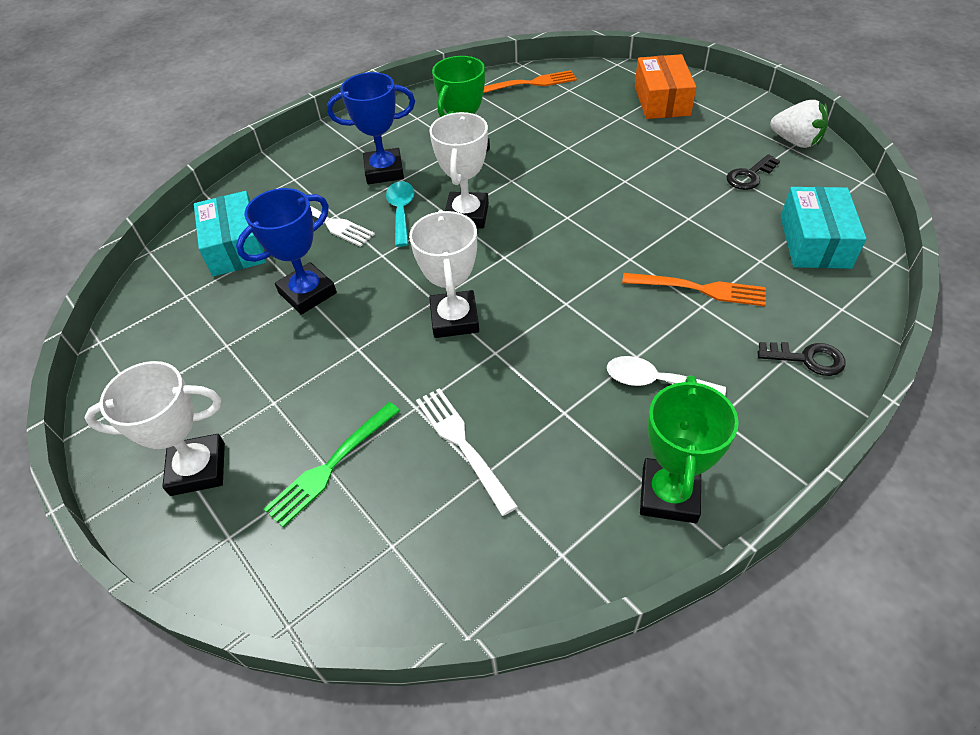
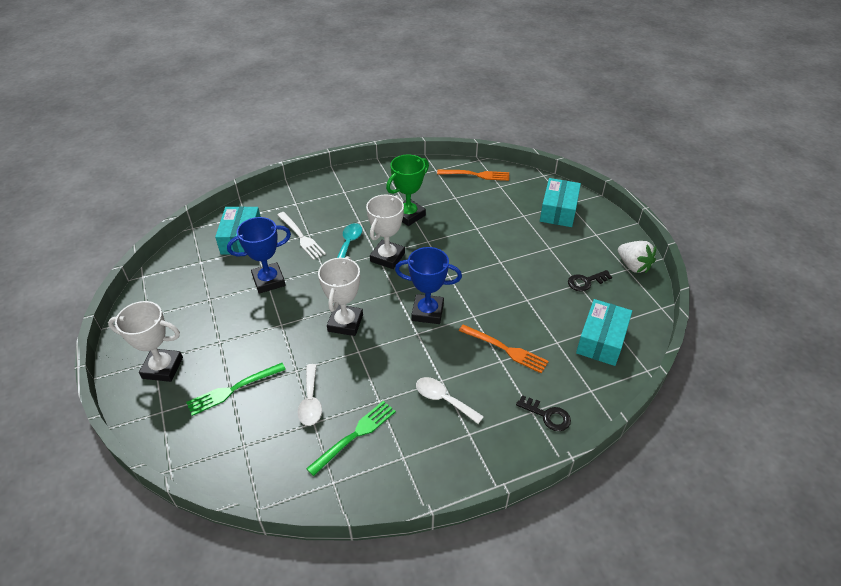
camera: 15 degrees right, 5 degrees down
(384, 171) = (352, 213): blue trophy -> blue trophy (427, 312)
(462, 445) = (311, 401): white fork -> white spoon
(556, 473) = (354, 435): none -> green fork
(661, 100) = (558, 211): orange box -> turquoise box
(669, 494) = (413, 469): green trophy -> none

